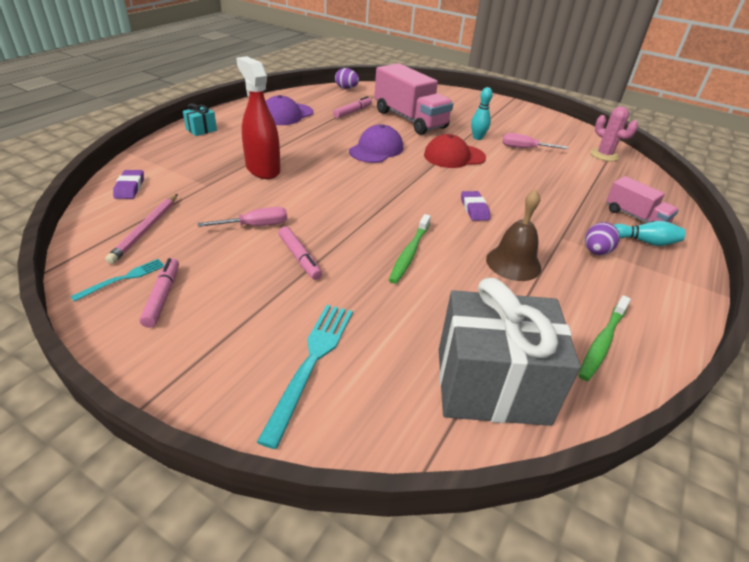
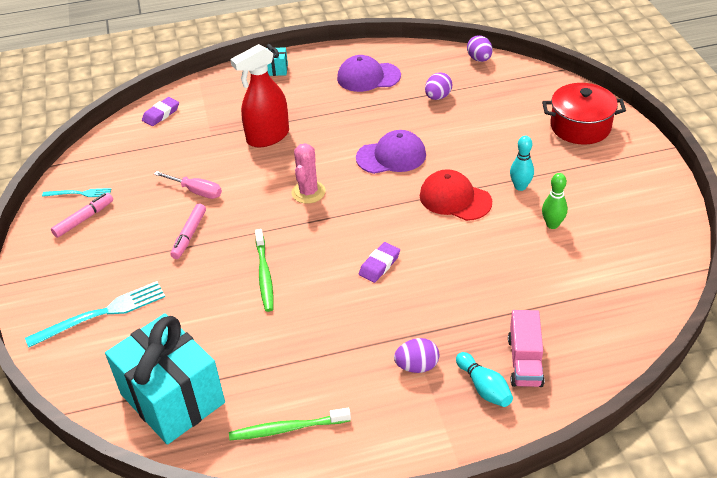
camera: 50 degrees right, 5 degrees up
(146, 230) = (130, 159): pink pencil -> none
(263, 169) = (268, 137): red spray bottle -> red spray bottle turned 135 degrees counterclockwise
(352, 112) = (438, 97): pink marker -> purple egg
(409, 253) = (264, 275): green toothbrush -> green toothbrush turned 75 degrees counterclockwise
(410, 119) = (483, 131): pink truck -> none
(457, 102) = (580, 126): none -> red pot
(491, 385) = (172, 398): grey gift -> turquoise gift
(513, 263) = (328, 331): brown bell -> none
(525, 148) = (552, 224): pink screwdriver -> green bowling pin
(604, 155) = (638, 278): pink cactus -> pink cactus (308, 192)

